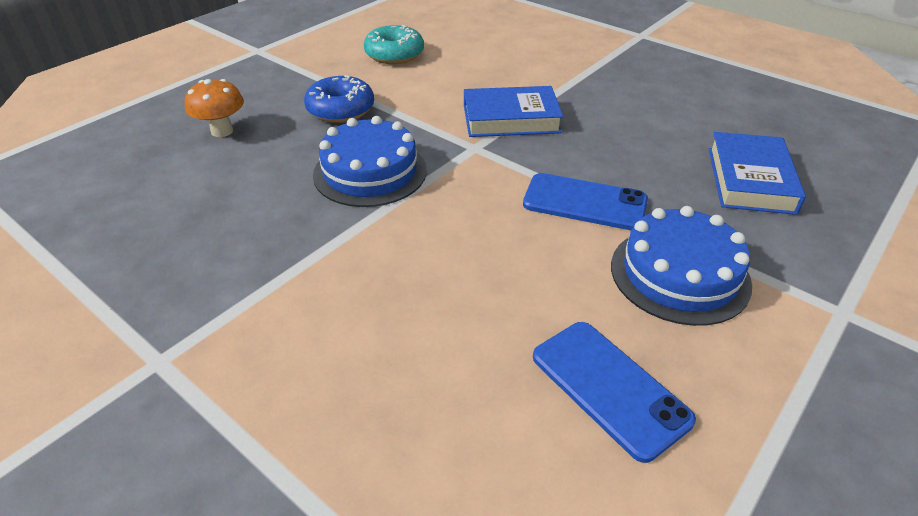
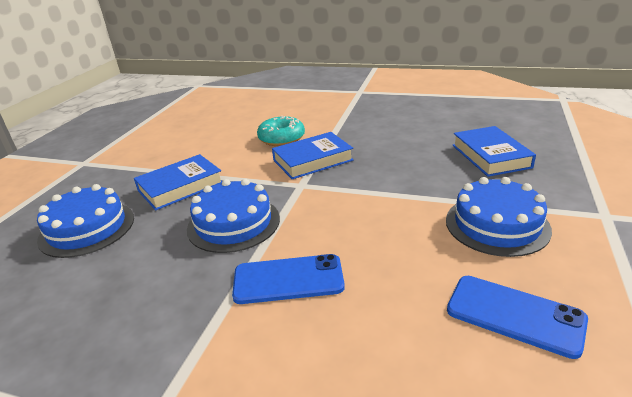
camera: 20 degrees left, 10 degrees down
(222, 131) = (87, 228): orange mushroom -> blue cake
(340, 110) = (180, 187): blue donut -> blue book
(394, 54) = (198, 140): turquoise donut -> turquoise donut (281, 138)
(585, 202) = (402, 198): blue phone -> blue phone (288, 279)

